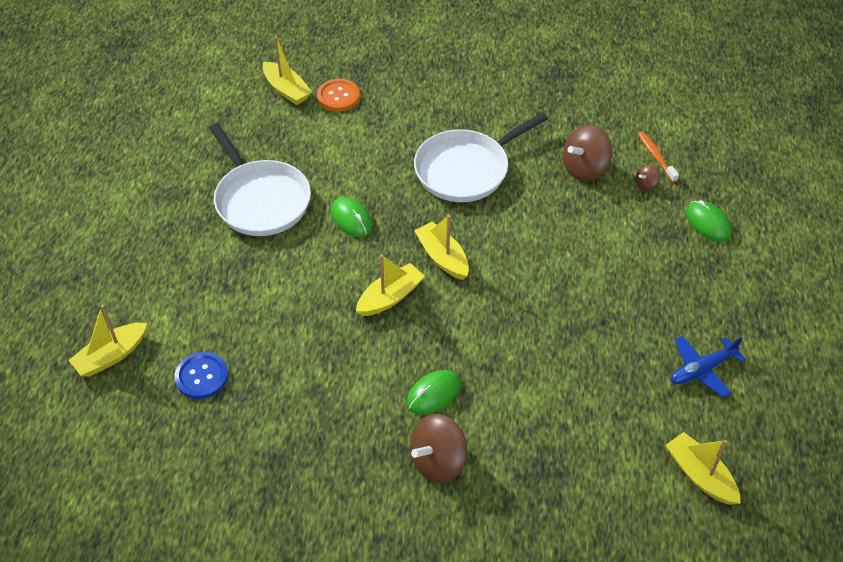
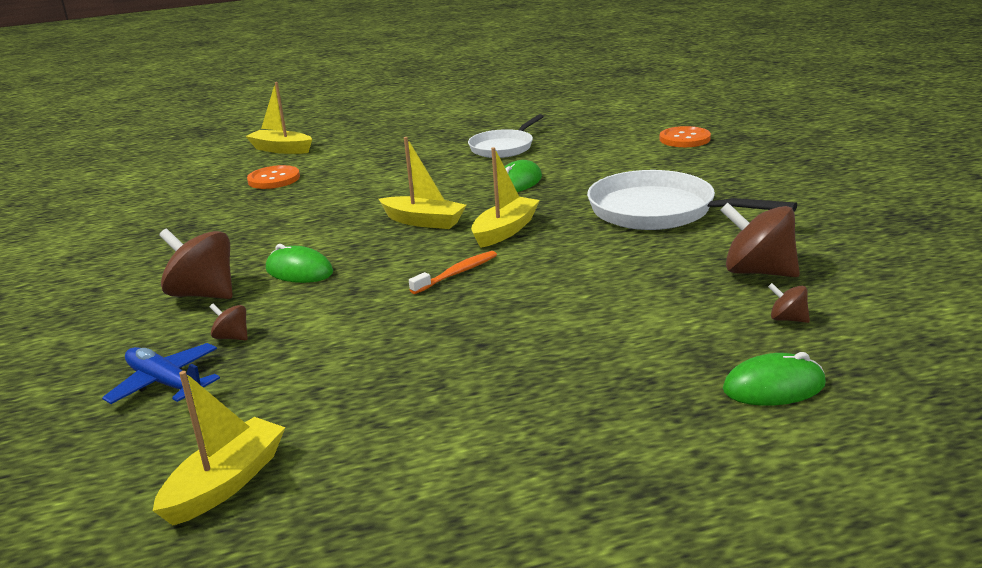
camera: 70 degrees right, 25 degrees down
(201, 376) = (274, 179): blue button -> orange button
(261, 200) = (503, 147): white pan -> white pan, size x0.63
(286, 90) = (662, 122): yellow boat -> none
(523, 451) = (232, 337): none -> brown spinning top
(656, 156) = (861, 314): orange toothbrush -> orange toothbrush (457, 273)
(701, 370) = (443, 443): blue plane -> blue plane (165, 383)
(708, 223) = (773, 387): green mouse -> green mouse turned 45 degrees clockwise

